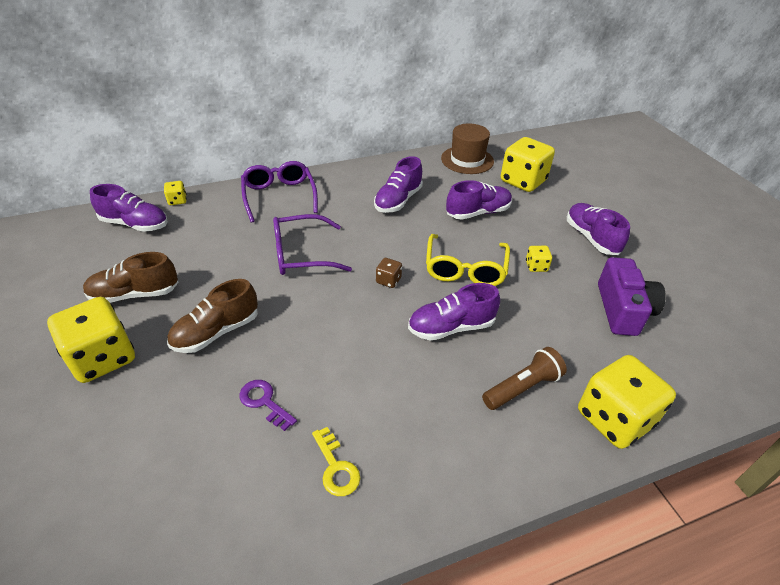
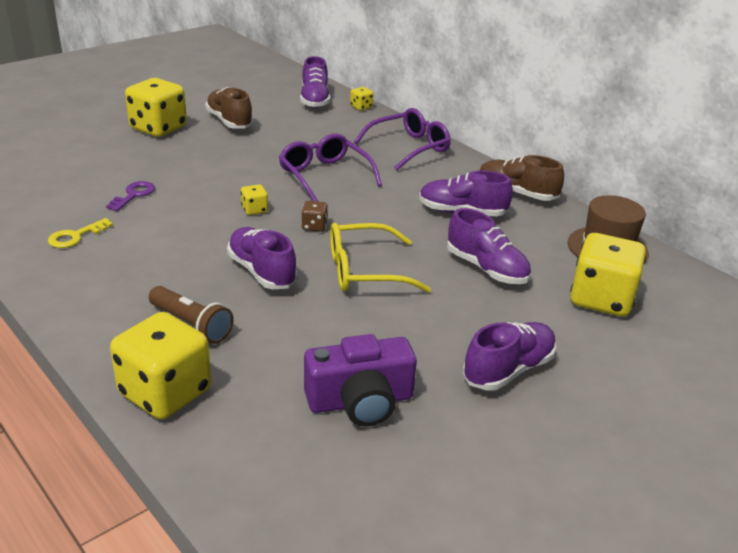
camera: 70 degrees right, 10 degrees down
(216, 332) = (202, 160): brown shoe -> brown shoe (516, 193)
(536, 266) = (405, 322): yellow dice -> yellow dice (254, 210)

